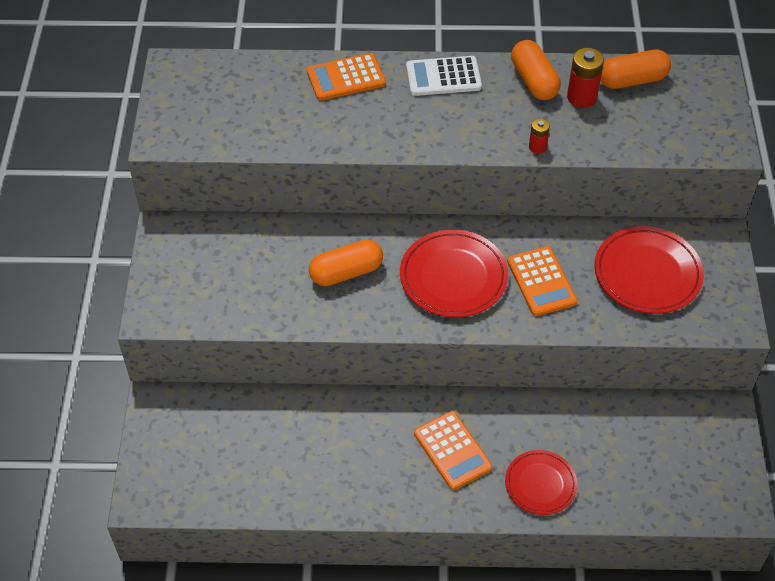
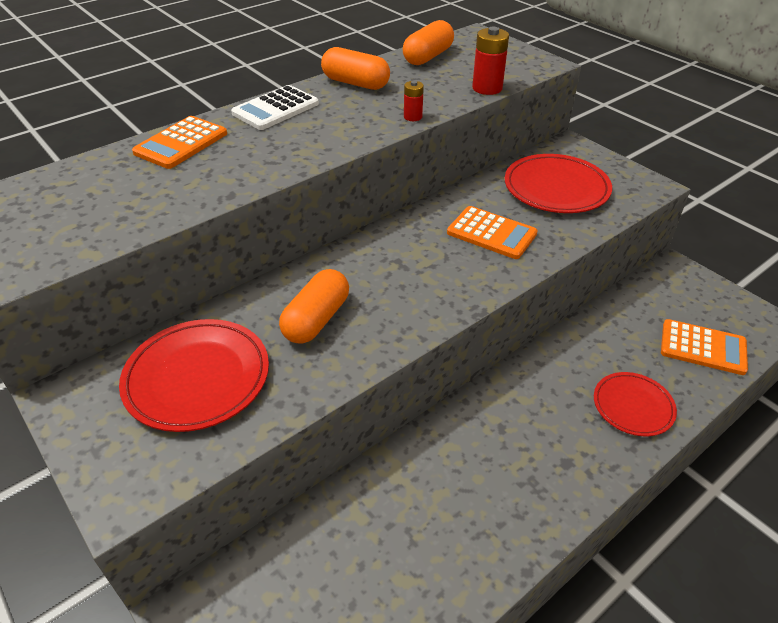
camera: 40 degrees left, 10 degrees down
(452, 450) = (537, 431): orange calculator -> orange calculator (703, 347)
(453, 277) = (418, 268): red plate -> red plate (197, 378)
(581, 97) = (405, 78): red battery -> red battery (487, 88)

